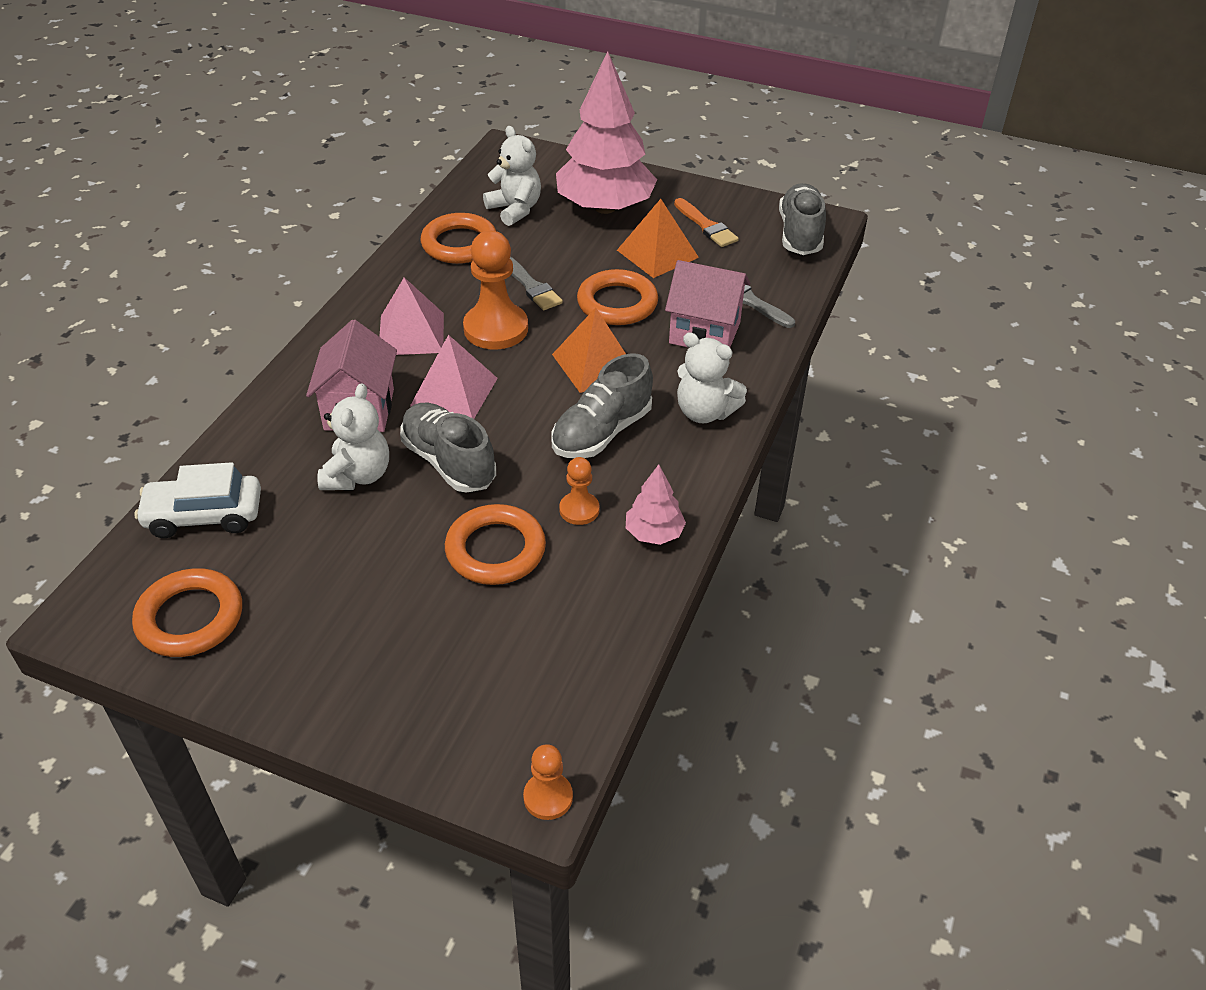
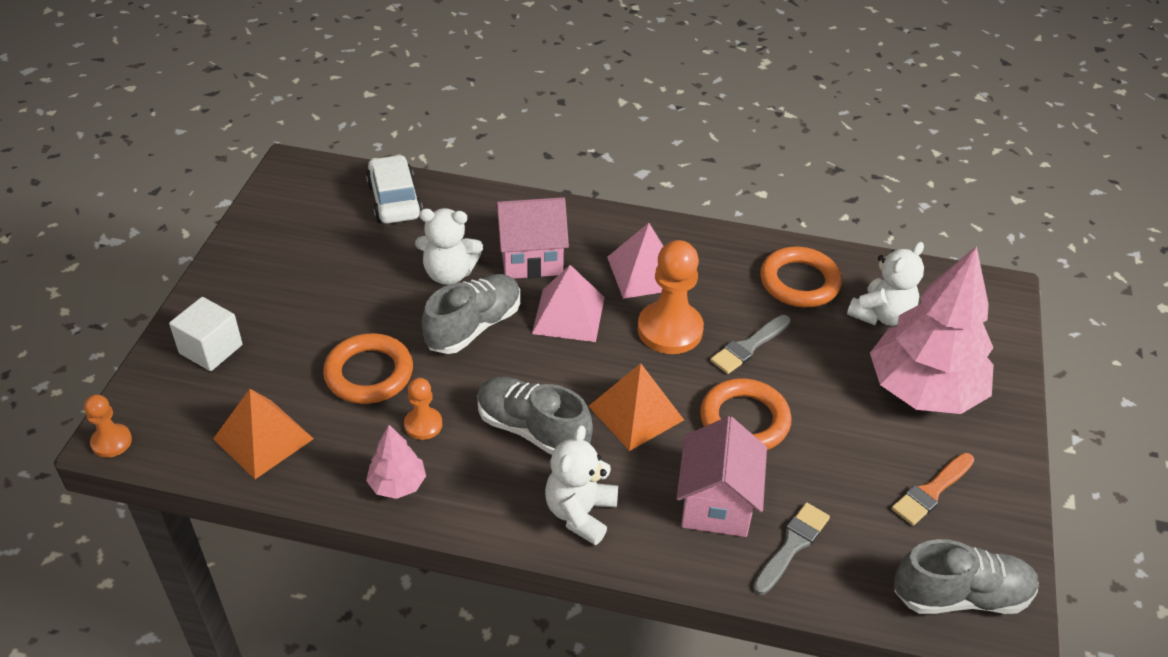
camera: 80 degrees right, 0 degrees up
(190, 618) = (292, 217): orange ring -> none
(413, 699) = (211, 349): none -> white cube
(657, 253) = (852, 447): orange pyramid -> orange pyramid (263, 438)

